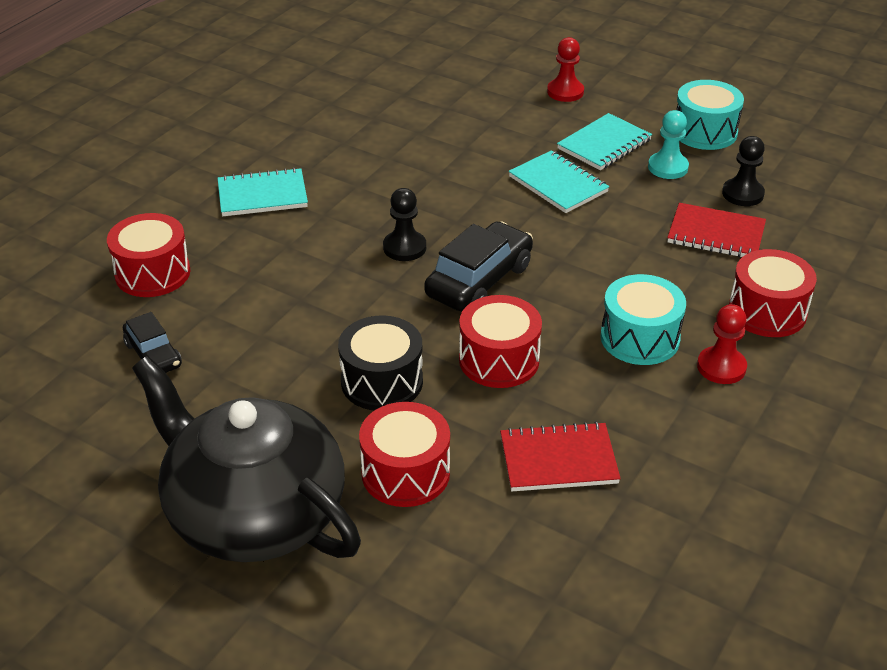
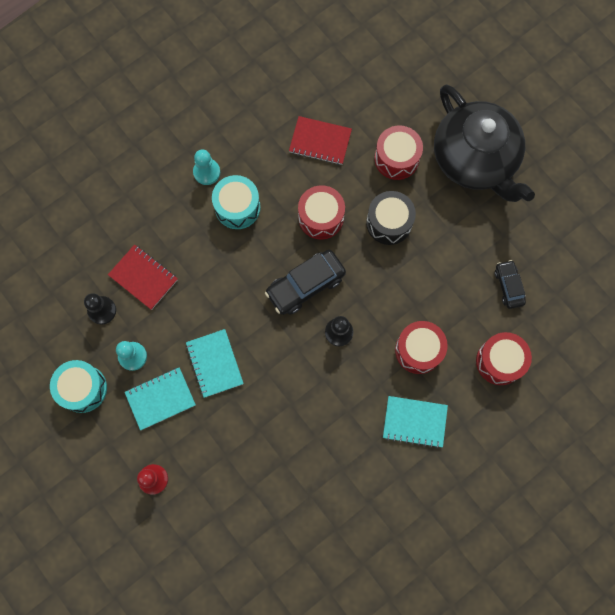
camera: 160 degrees left, 35 degrees up
(721, 367) = (206, 172): red pawn -> turquoise pawn
(767, 311) = (156, 203): red drum -> red drum (418, 350)

